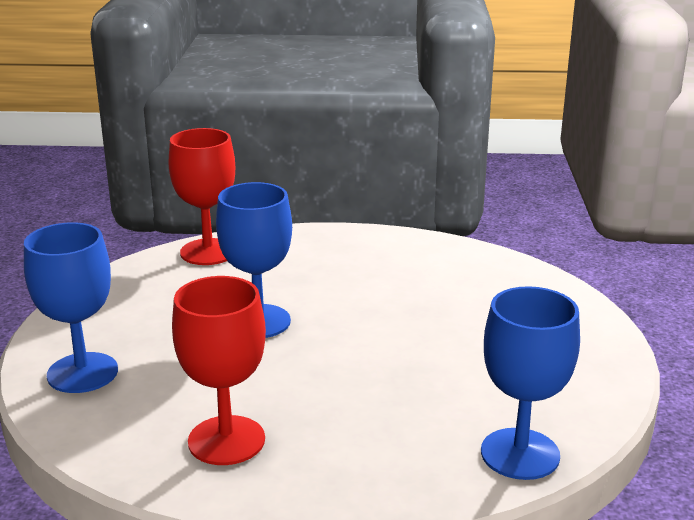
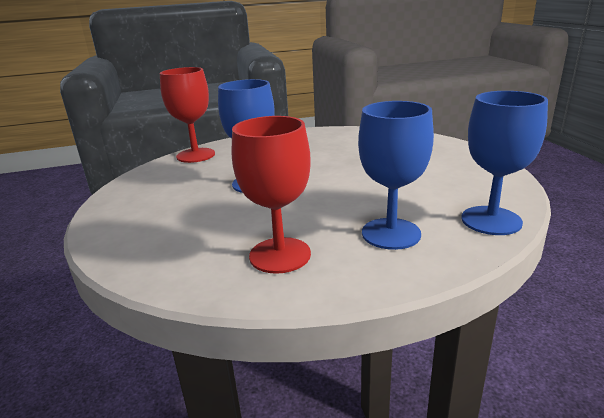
camera: 15 degrees left, 0 degrees up
(82, 373) = (138, 235): blue goblet -> blue goblet (391, 233)

